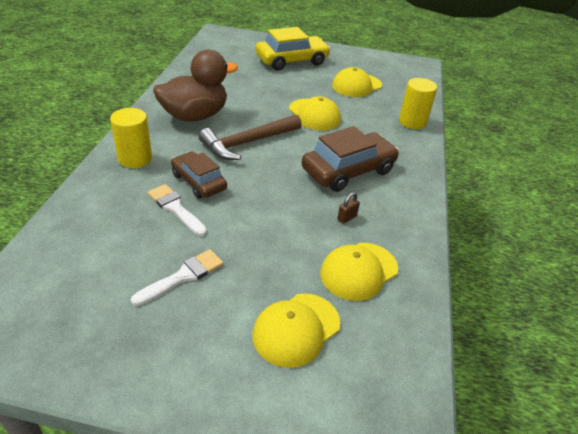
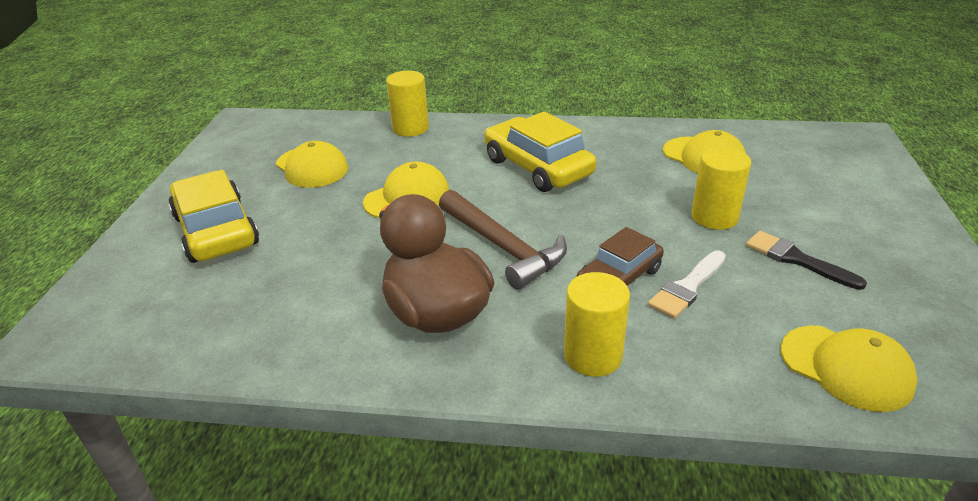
camera: 90 degrees left, 5 degrees down
(183, 276) = (796, 259): white brush -> black brush
(255, 247) = (714, 217): none -> yellow cylinder
(296, 329) = (803, 185): yellow cap -> yellow cap (846, 367)
(347, 218) = (628, 165): brown padlock -> none
(348, 170) = (537, 167): brown car -> yellow car

